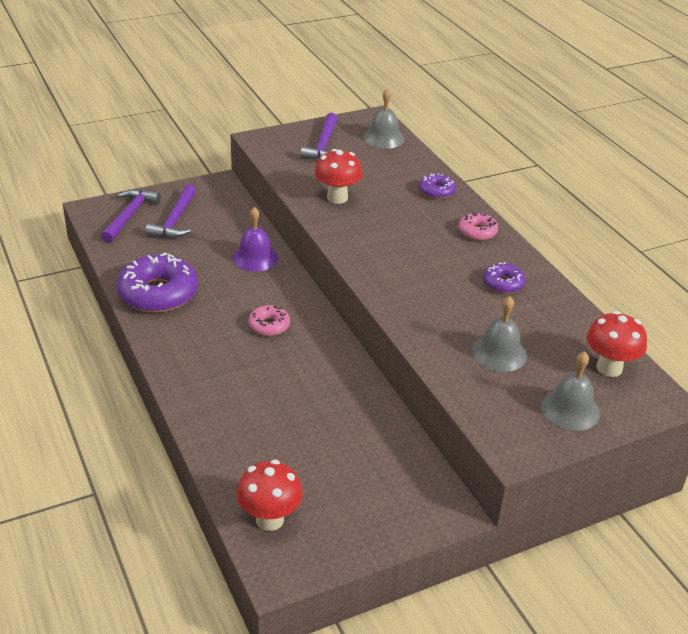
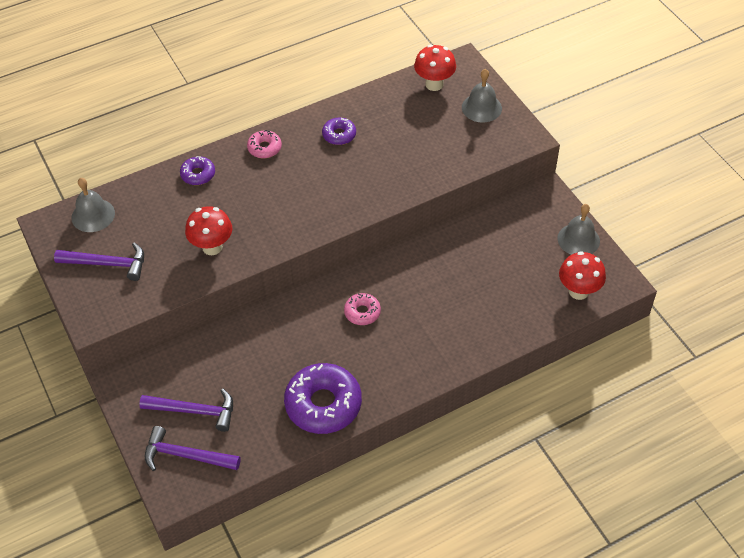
camera: 90 degrees left, 15 degrees up
(255, 258) = (259, 333): purple bell -> none
(499, 353) = (427, 141): grey bell -> grey bell (578, 239)

